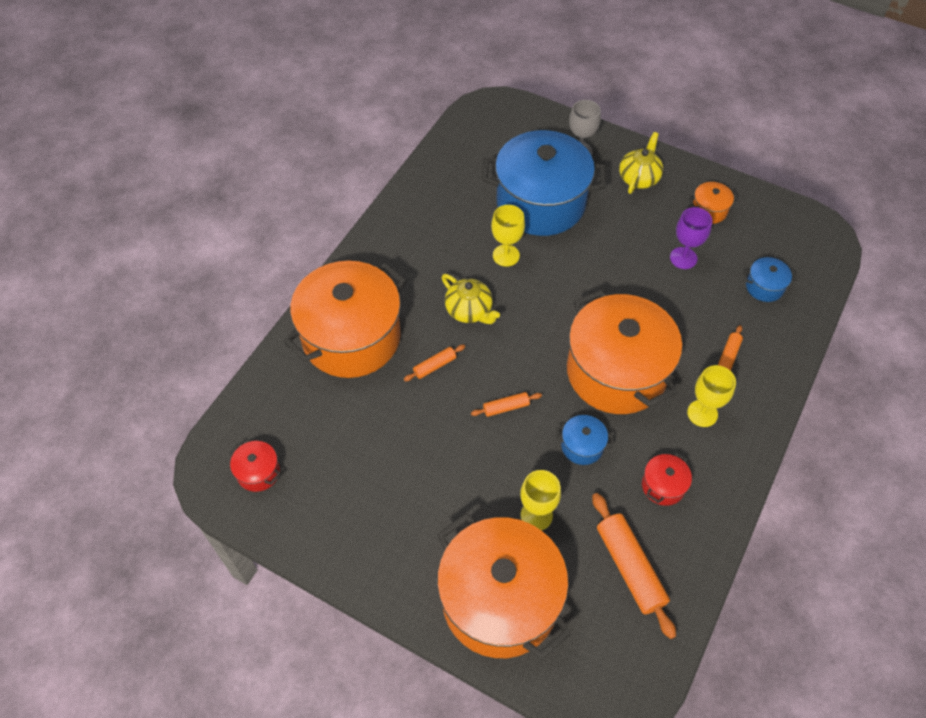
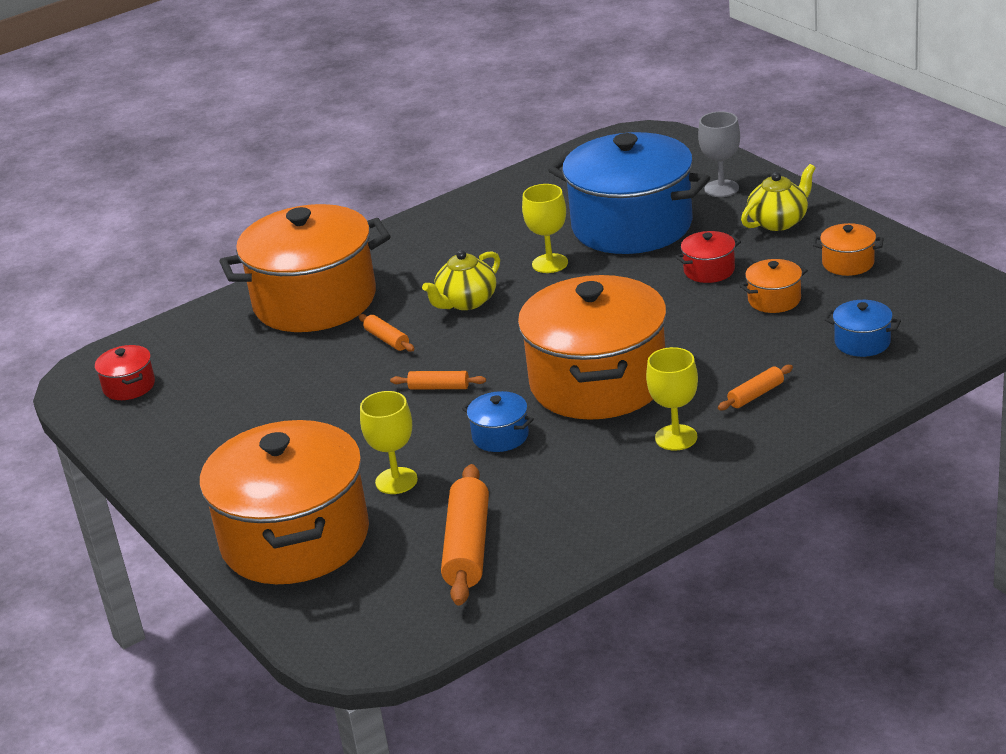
camera: 30 degrees right, 25 degrees down
(435, 366) = (387, 339): orange rolling pin -> orange rolling pin turned 60 degrees clockwise
(469, 310) = (466, 302): yellow teapot -> yellow teapot turned 60 degrees clockwise
(663, 486) = (569, 488): red pot -> red pot (709, 270)
(683, 258) = (774, 300): purple goblet -> orange pot

